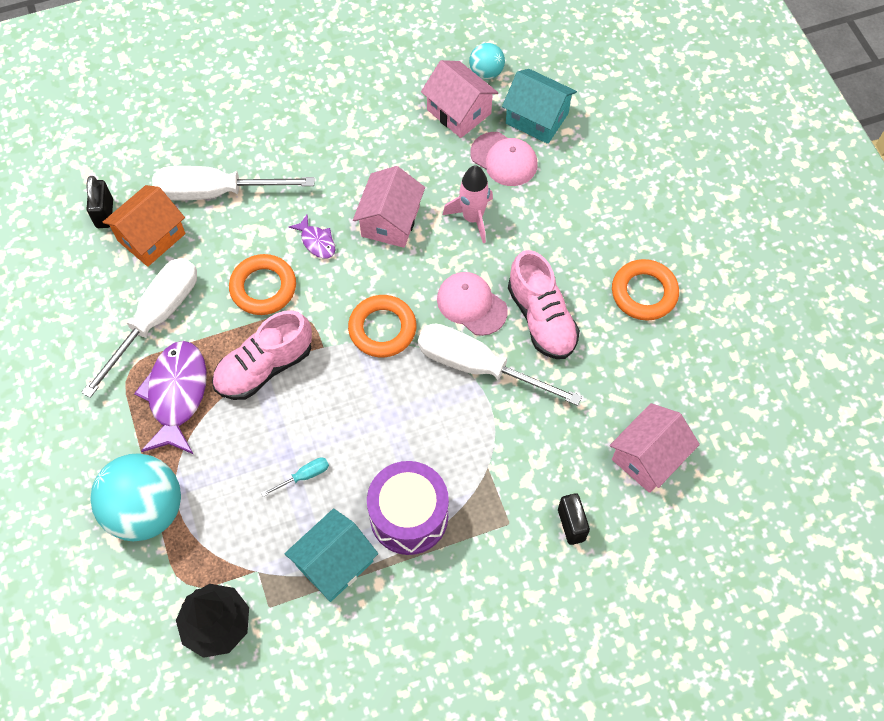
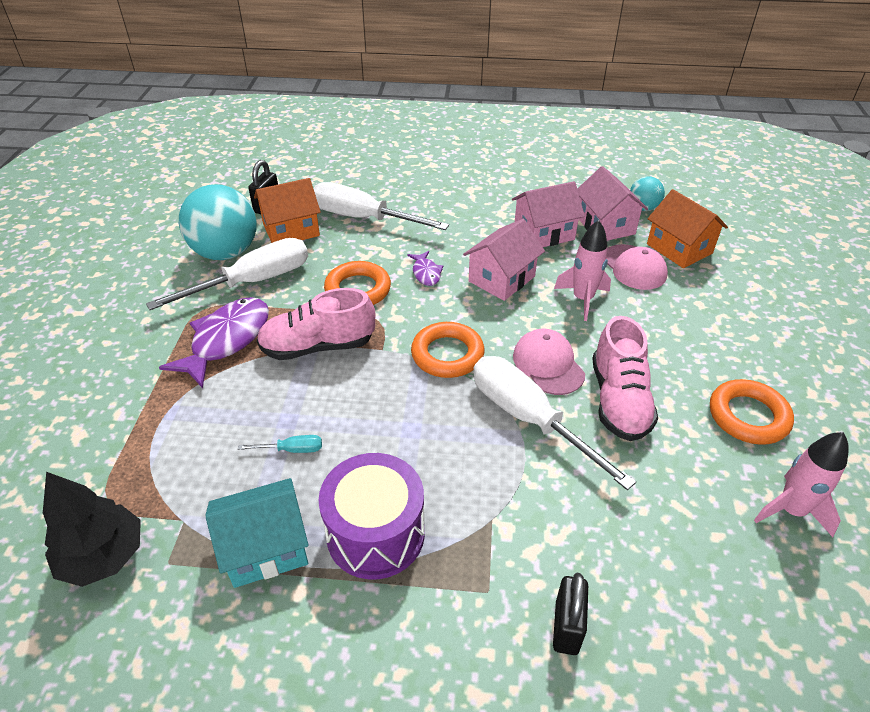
camera: 25 degrees right, 20 degrees down
(146, 510) = (127, 420): turquoise ball -> turquoise ball (226, 252)
(537, 118) = (679, 249): turquoise house -> orange house
(648, 457) = (700, 588): pink house -> pink house (544, 233)
(693, 367) = (791, 510): none -> pink rocket

